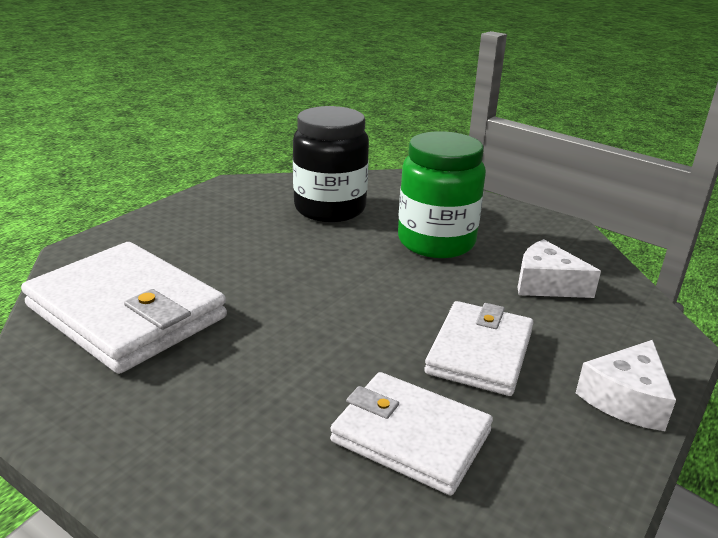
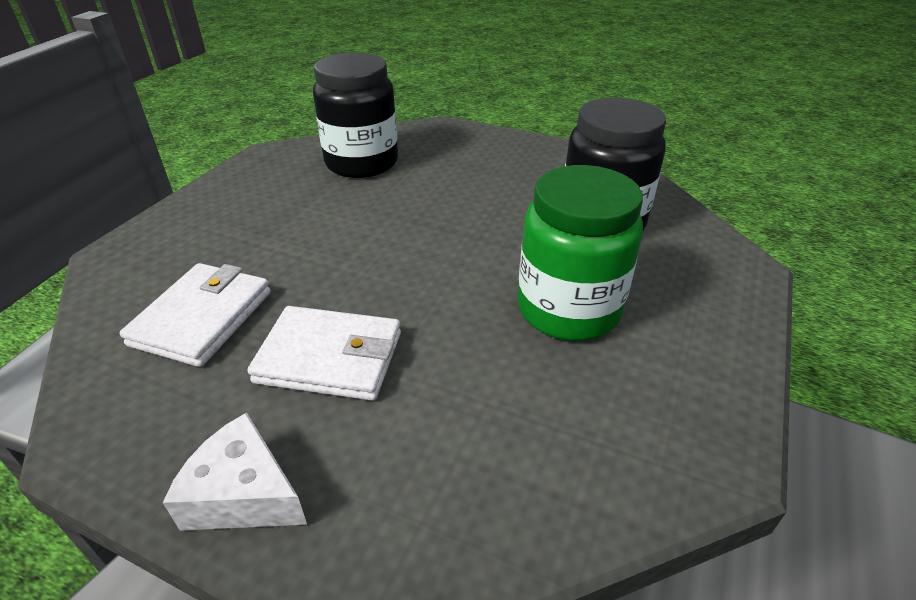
camera: 80 degrees right, 10 degrees up
(126, 312) = (361, 163): white wallet -> black jar
(546, 284) = (502, 422): white cheese -> none

